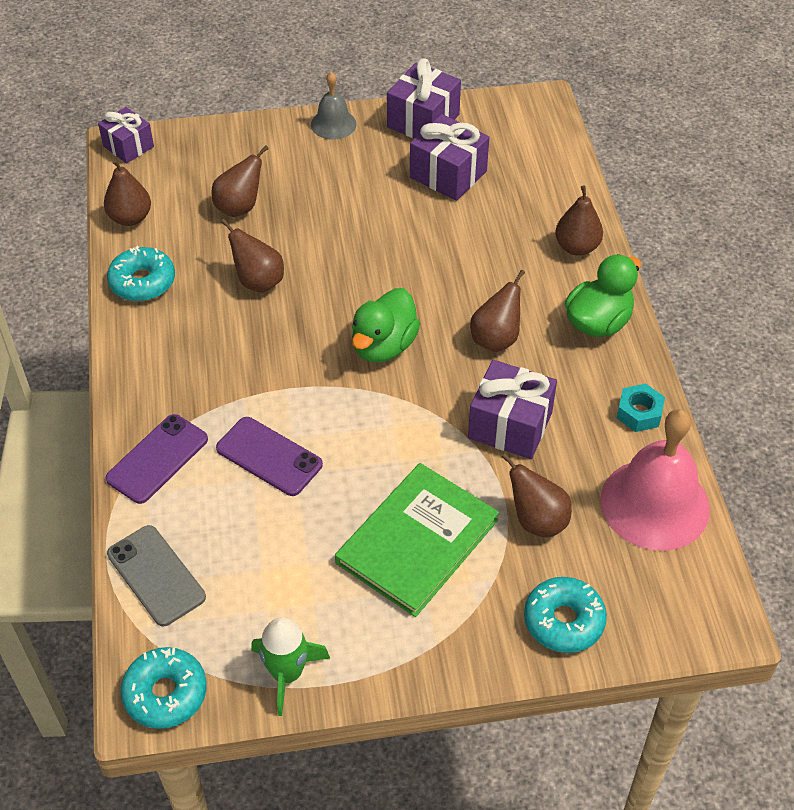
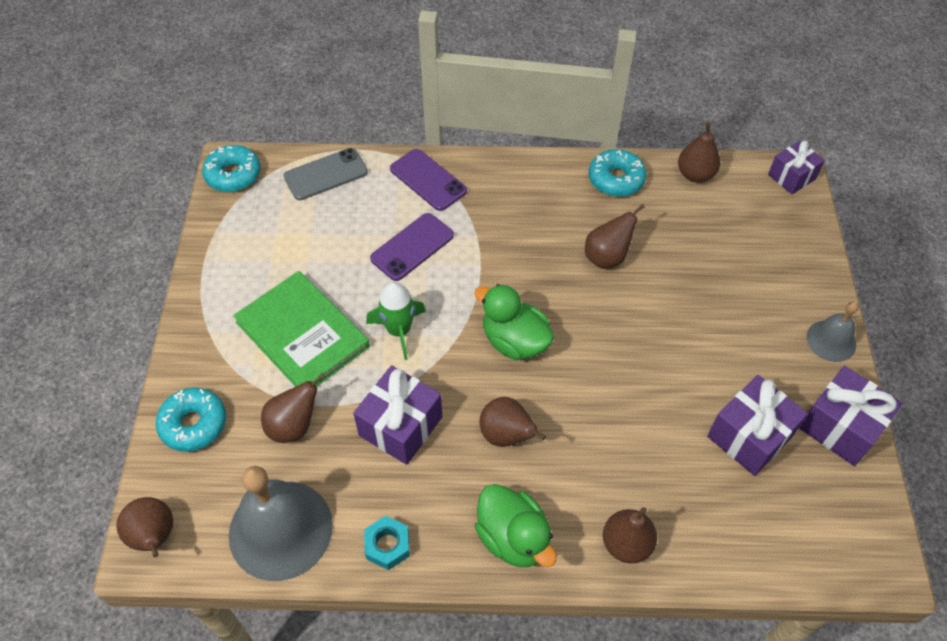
camera: 100 degrees right, 5 degrees up
(239, 207) = (705, 251): brown pear -> brown pear (155, 537)
(287, 673) = (221, 240): green rocket -> green rocket (399, 330)
(655, 504) = (280, 529): pink bell -> grey bell

